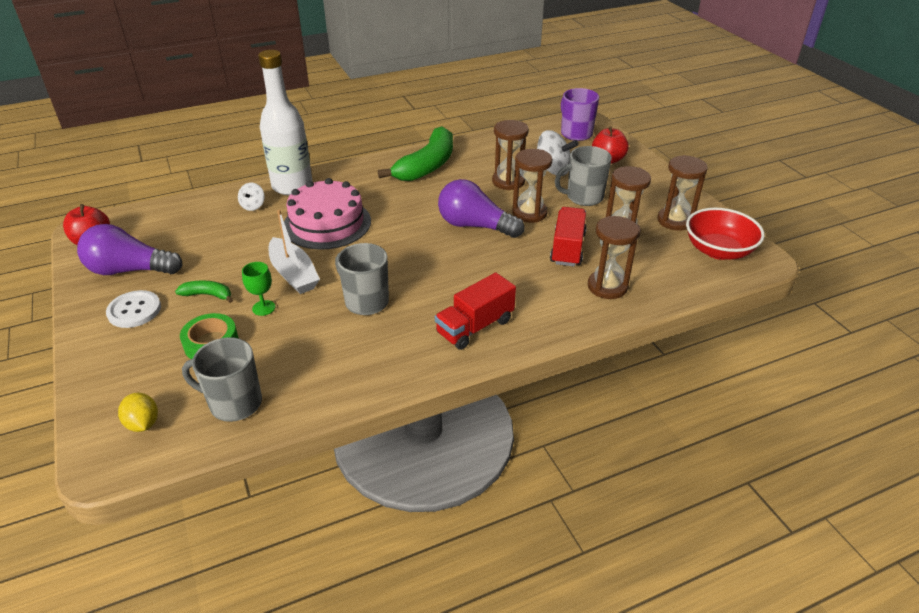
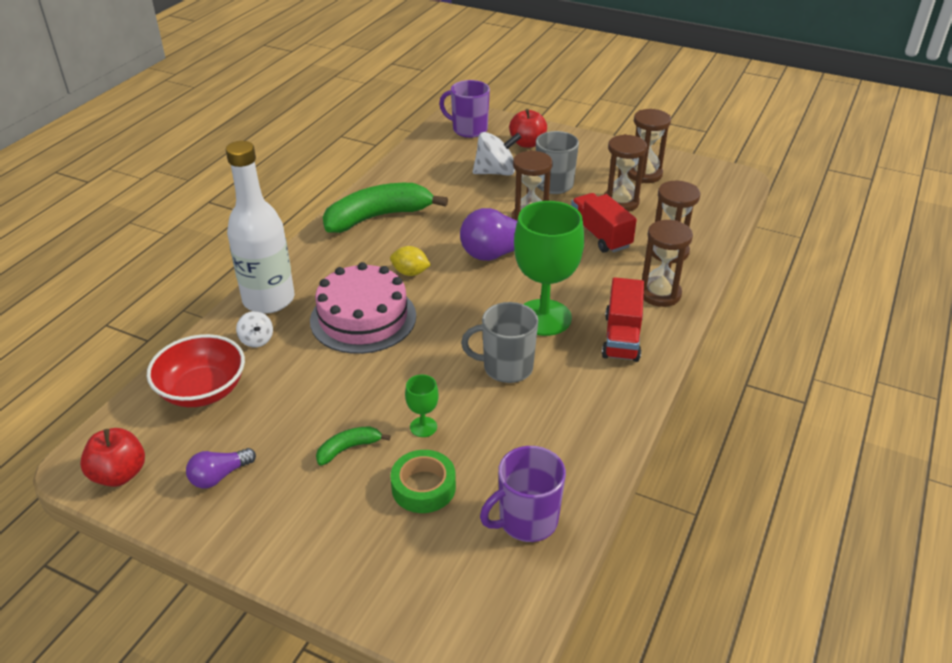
camera: 40 degrees left, 0 degrees up
(129, 270) = (219, 476): purple light bulb -> purple light bulb, size x0.54
(134, 310) = (293, 509): white button -> none
(143, 424) = (473, 594): yellow lemon -> yellow lemon (410, 273)
(234, 403) = (526, 521): grey mug -> purple mug
(294, 274) = (404, 381): white boat -> none
(427, 166) = (378, 217): green banana -> green banana turned 105 degrees counterclockwise
(439, 283) = (544, 317): none -> green goblet
(508, 181) = (473, 199): brown hourglass -> brown hourglass (660, 294)
(718, 250) = (702, 184): red bowl -> red bowl (203, 390)

